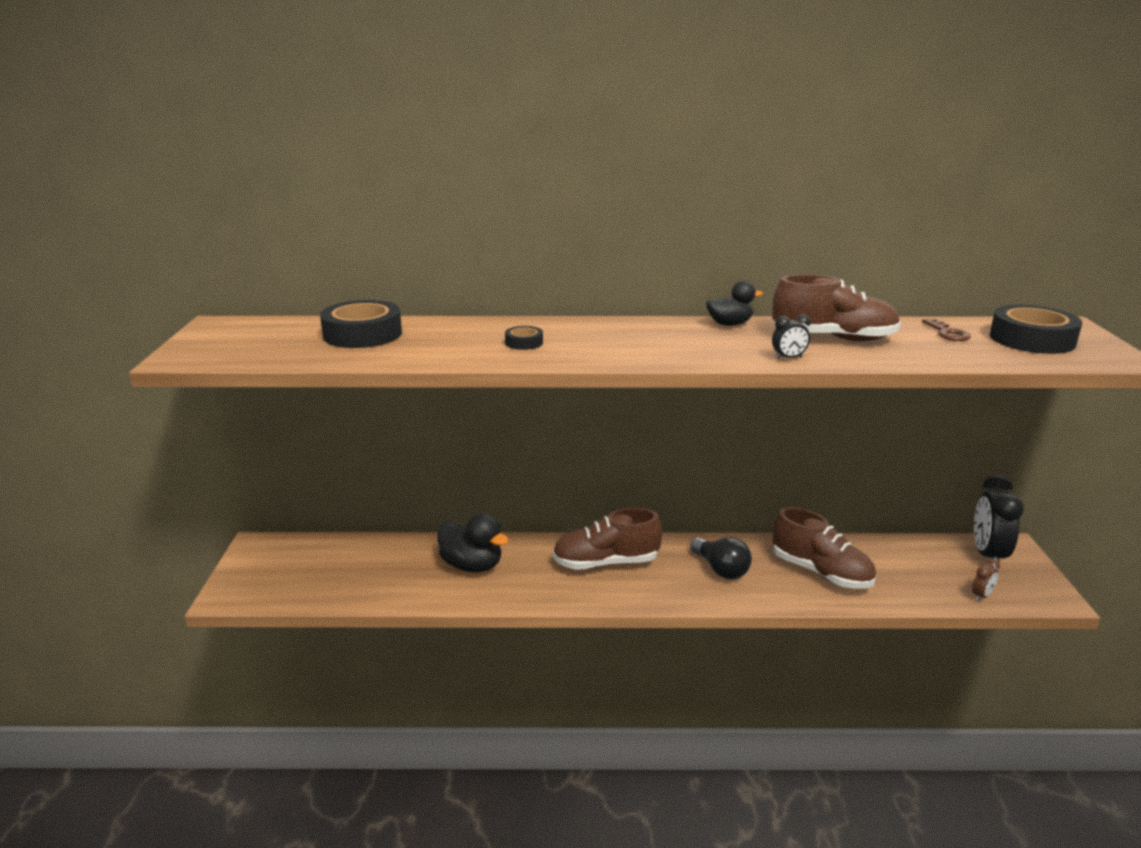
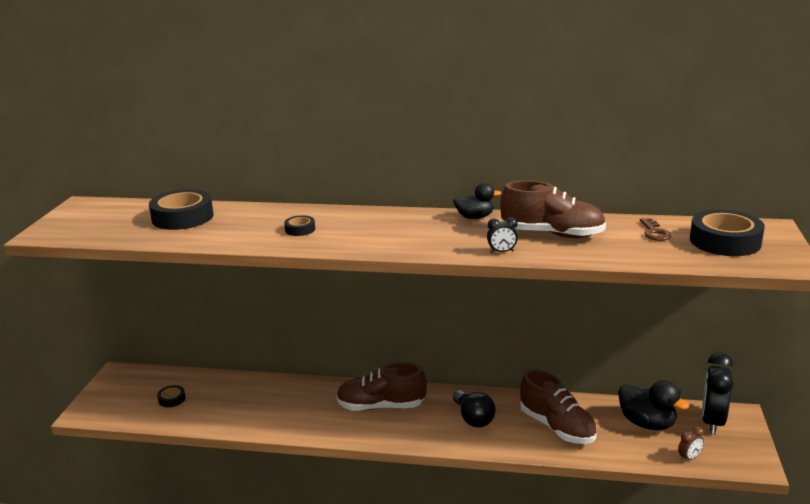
camera: 10 degrees right, 0 degrees up
(339, 572) = (172, 399): none -> black tape
(472, 566) = (274, 401): black duck -> black duck (647, 423)

